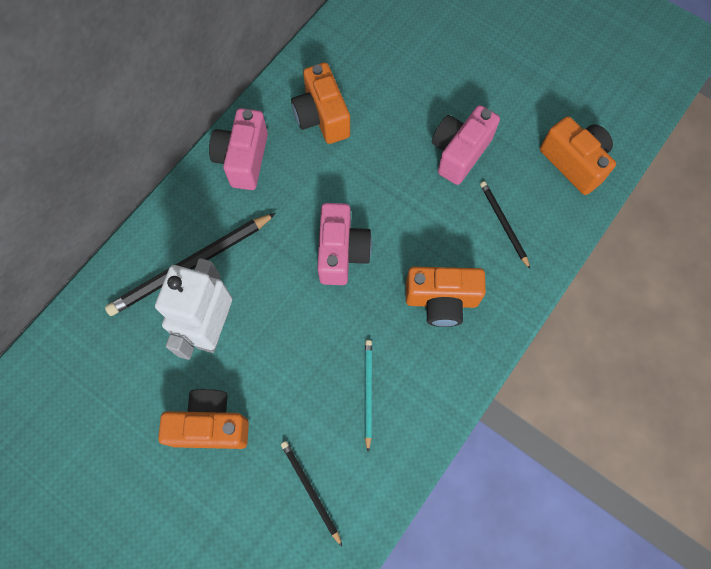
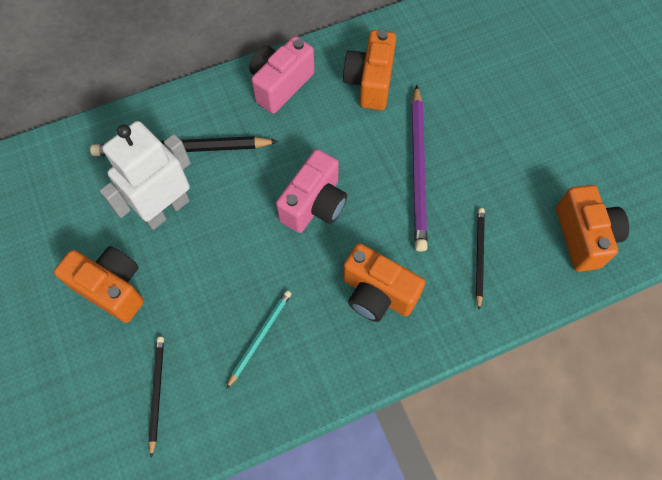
camera: 30 degrees right, 5 degrees down
(410, 175) = (418, 170): none -> purple pencil
(459, 153) = (476, 172): pink camera -> none

